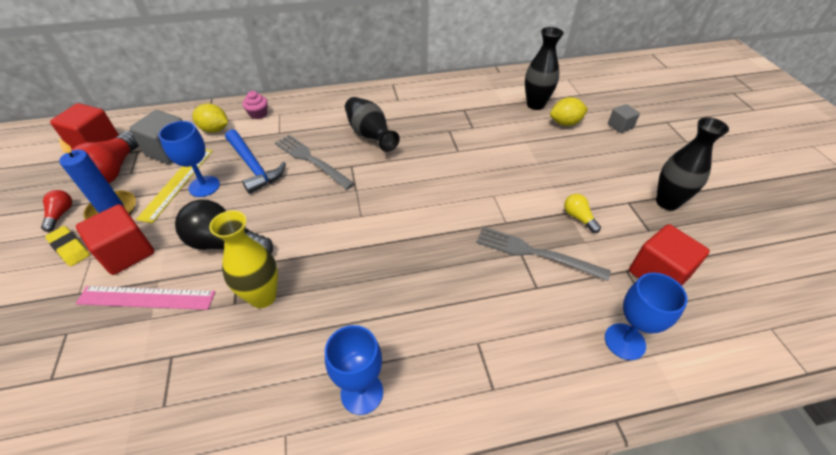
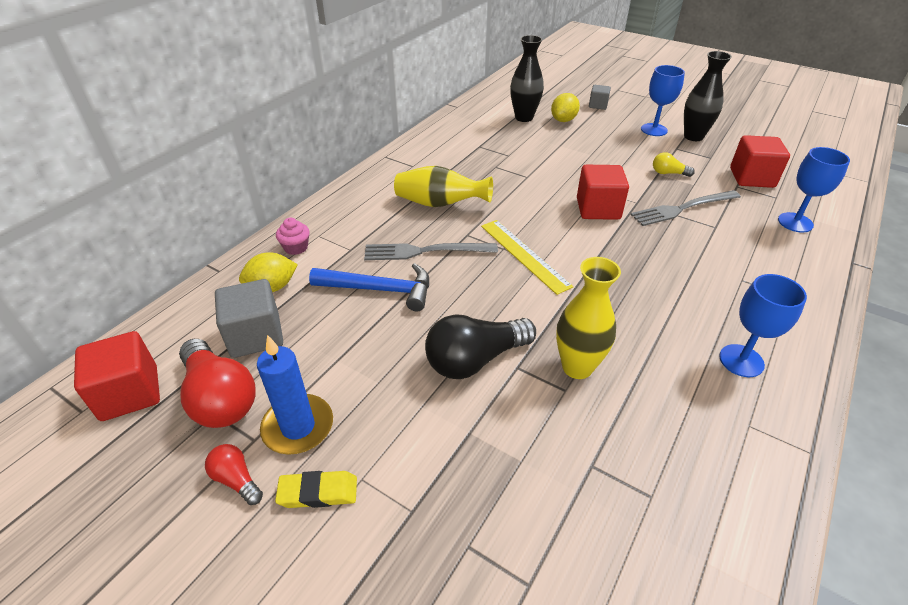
camera: 45 degrees left, 5 degrees down
(127, 253) = (393, 441): red cube -> red cube (598, 209)
(146, 298) = (487, 452): pink ruler -> none
(177, 183) = (325, 354): yellow ruler -> yellow ruler (524, 255)
(204, 186) = (361, 336): blue goblet -> blue goblet (654, 130)
(370, 135) = (440, 204): black vase -> yellow vase

